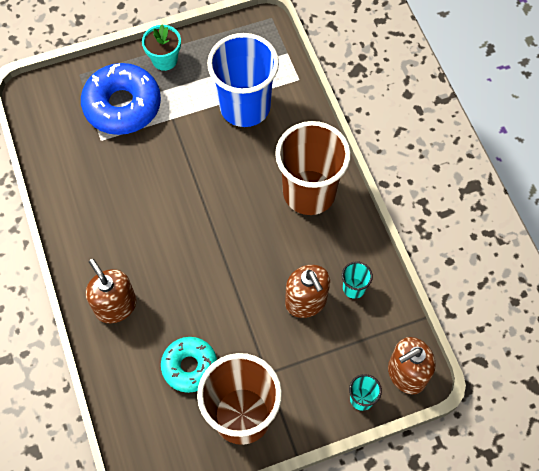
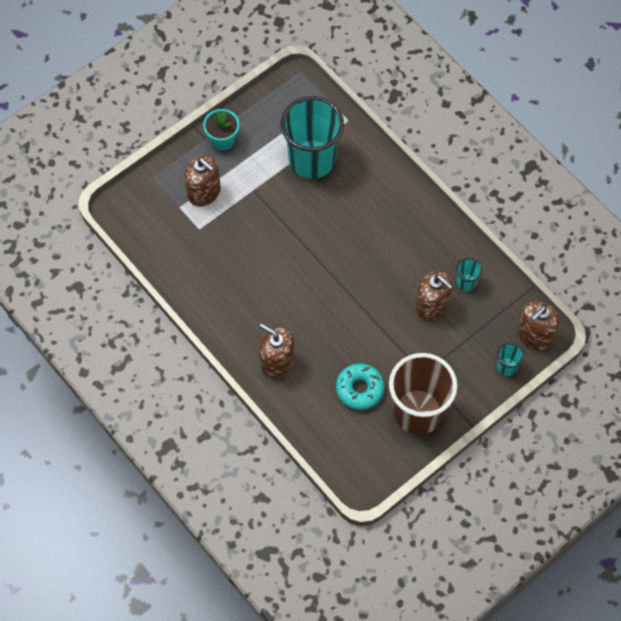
camera: 20 degrees left, 0 degrees up
(122, 105) = (204, 192): blue donut -> brown soap dispenser
(245, 107) = (312, 159): blue cup -> turquoise cup
(309, 192) = (398, 216): brown cup -> none

